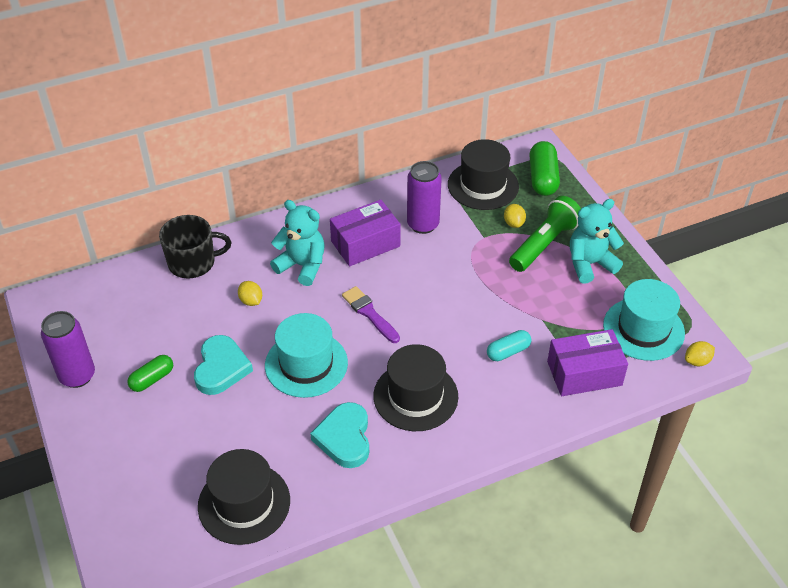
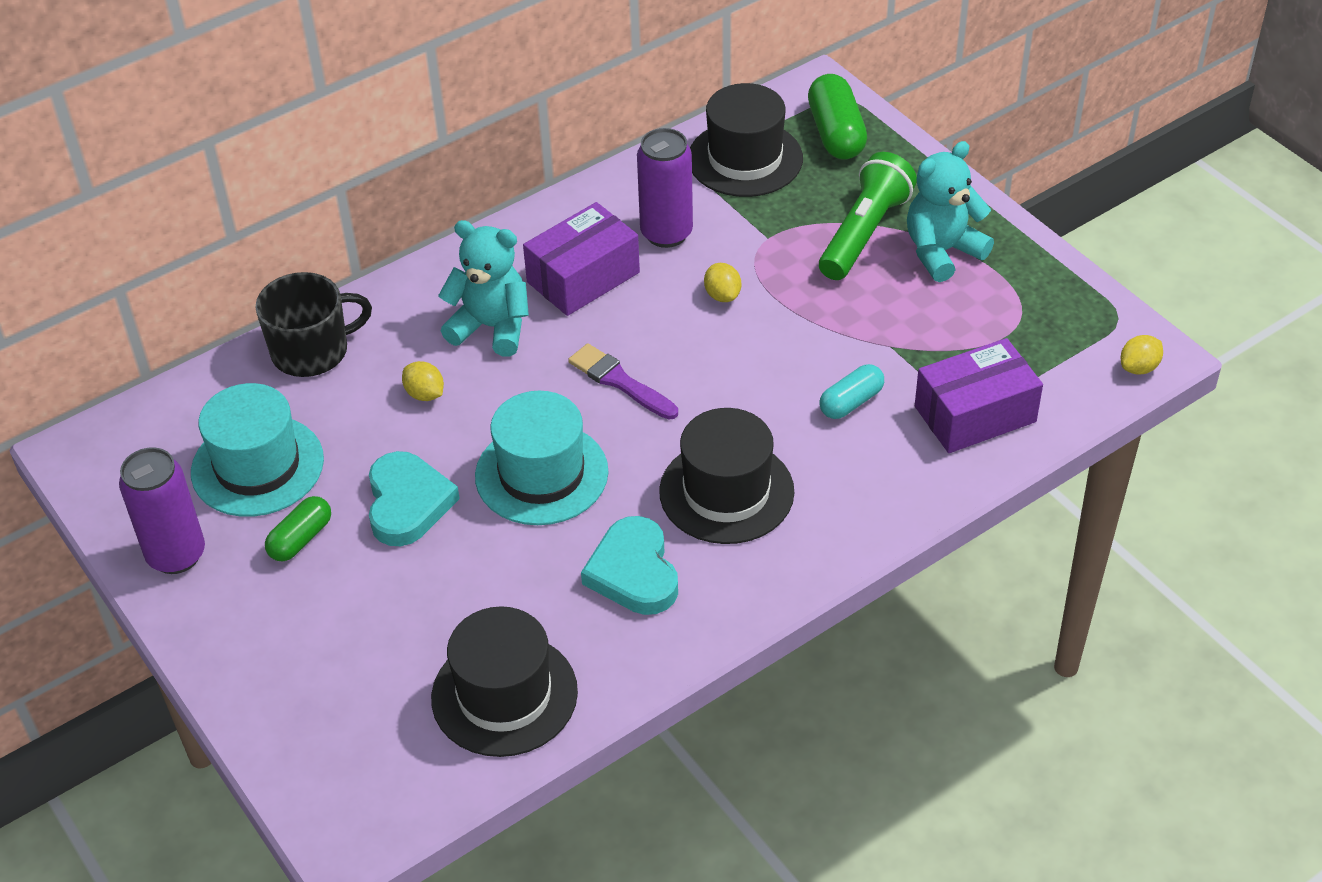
camera: 10 degrees left, 0 degrees up
(514, 223) = (809, 209): yellow lemon -> yellow lemon (722, 295)
(643, 329) = (1047, 334): turquoise hat -> turquoise hat (257, 466)

